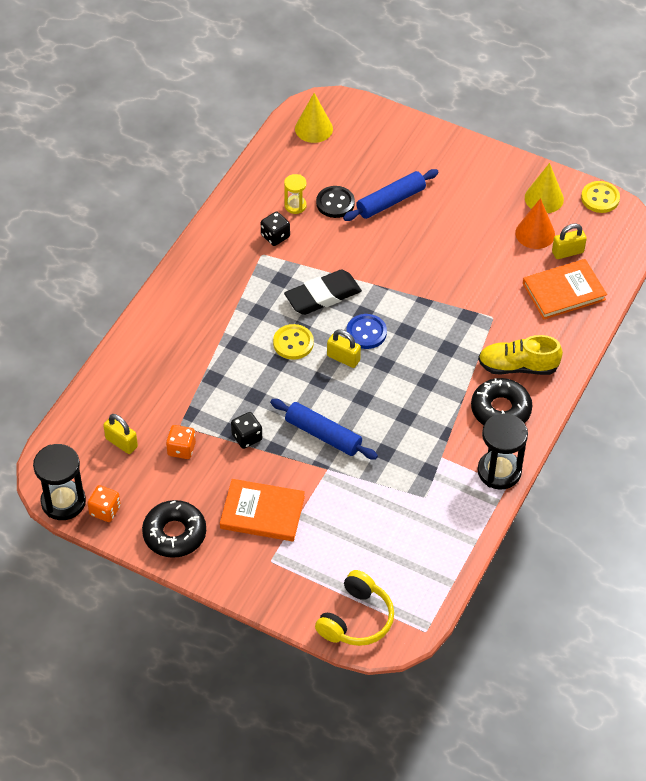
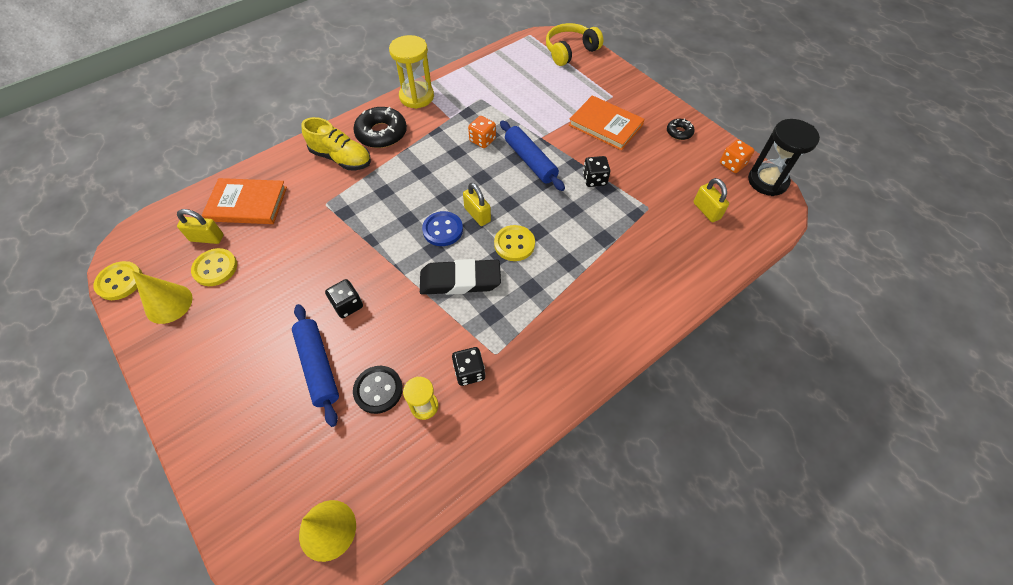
camera: 155 degrees left, 5 degrees up
(174, 534) = (679, 132): black donut -> black donut, size x0.52
(181, 449) = (654, 188): orange dice -> orange dice (482, 140)
(390, 201) = (318, 366): blue rolling pin -> blue rolling pin turned 75 degrees clockwise
(402, 246) = (347, 305): none -> black dice
(499, 471) = (416, 97): black hourglass -> yellow hourglass
(535, 233) = (215, 268): orange cone -> yellow button

